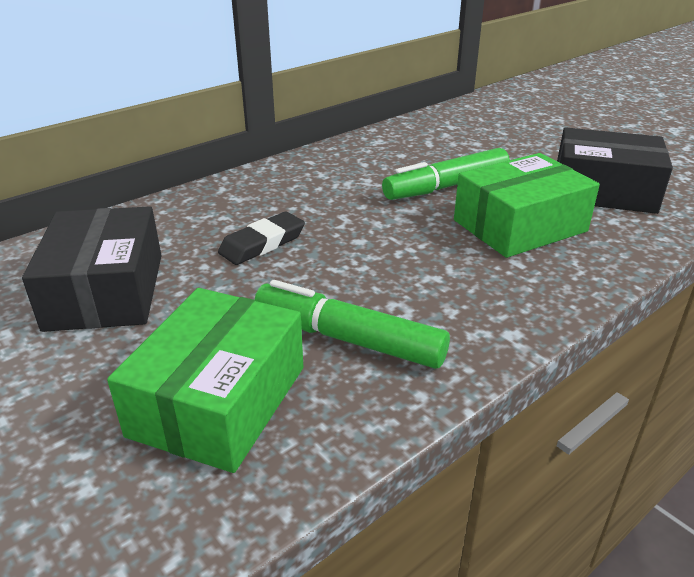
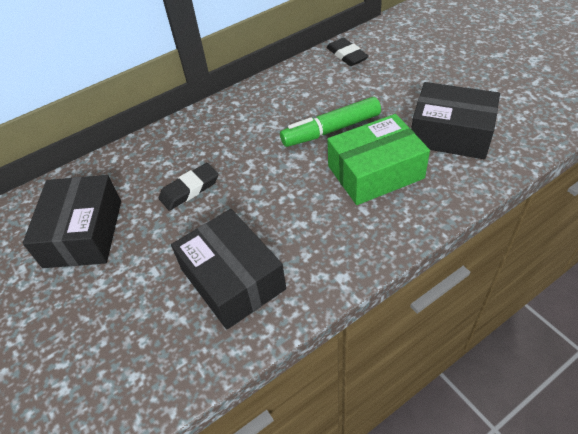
camera: 10 degrees right, 15 degrees up
(219, 401) = (144, 328): green box -> none
(348, 339) = (232, 279): green marker -> black box
(444, 122) = (346, 55): none -> black eraser

